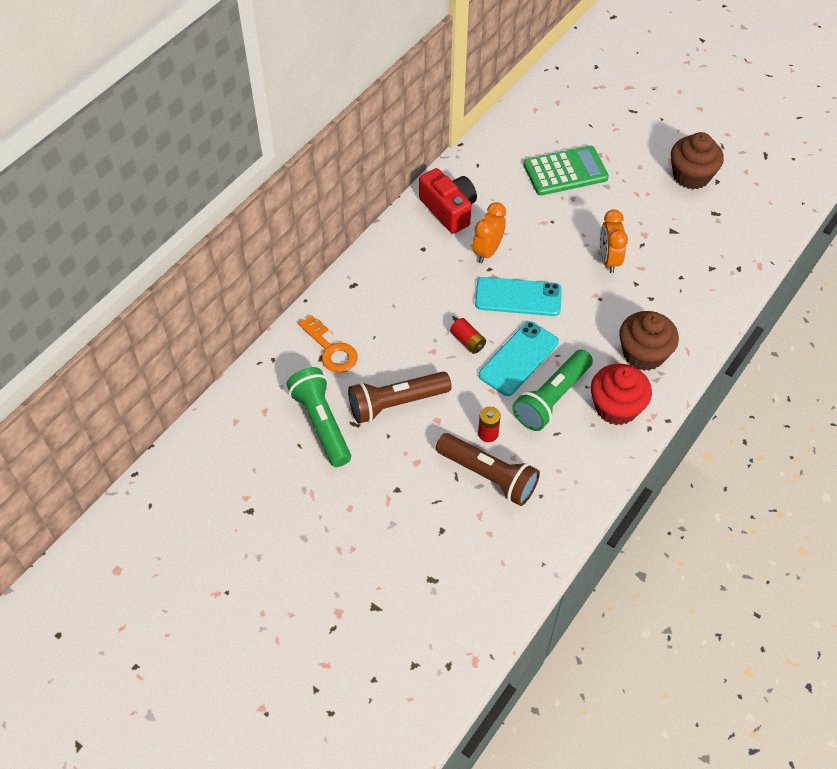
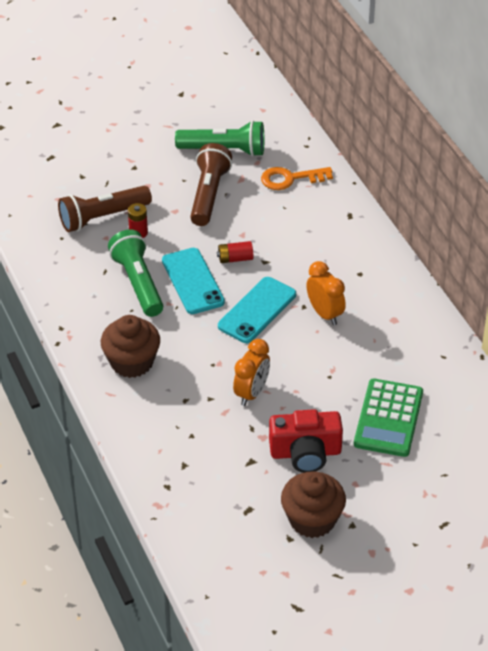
camera: 120 degrees right, 10 degrees down
(449, 210) = (395, 310): red camera -> red camera (305, 453)
(608, 260) = (251, 393): orange clock -> orange clock turned 90 degrees clockwise
(616, 407) = (97, 317): red cupcake -> none

